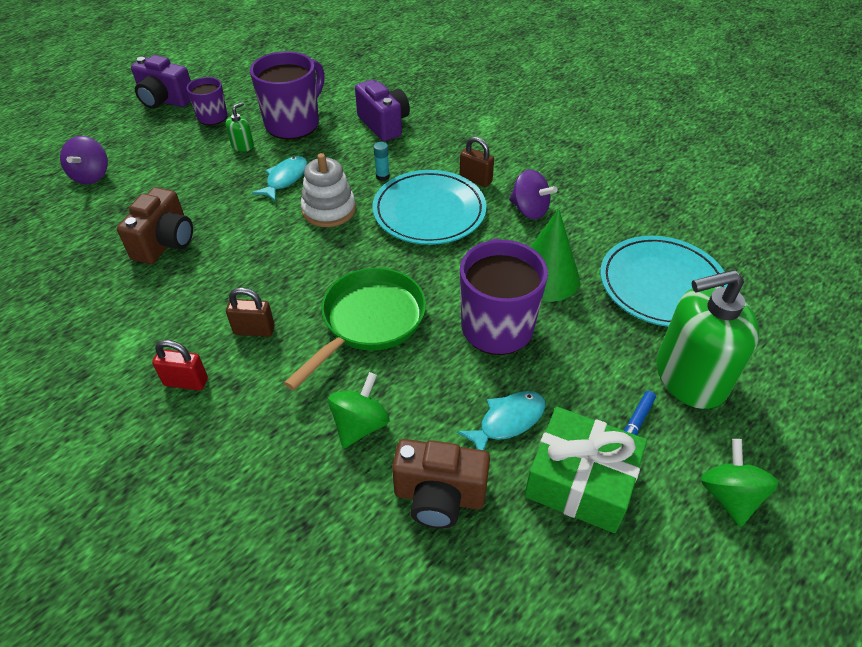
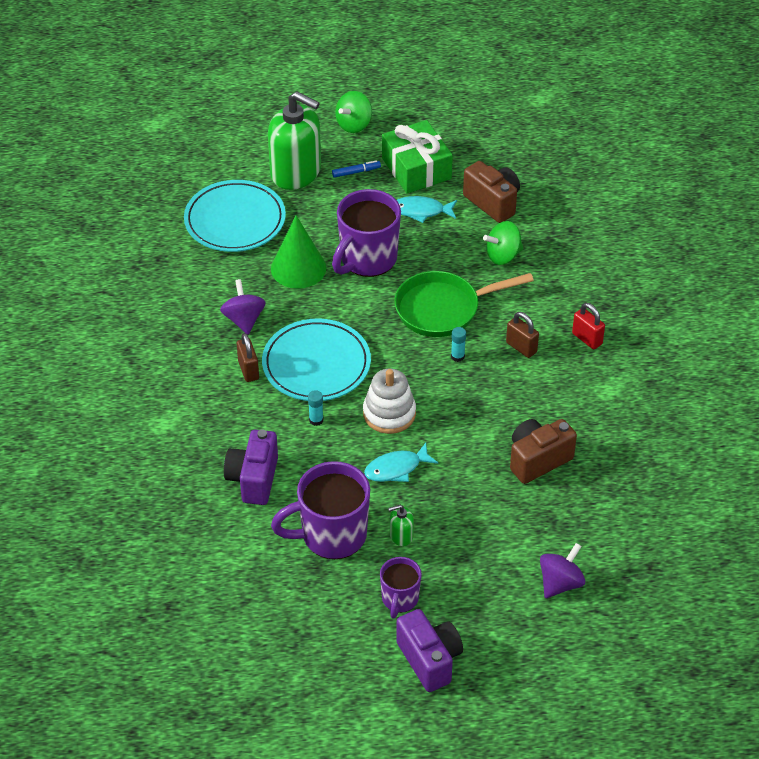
camera: 140 degrees left, 0 degrees up
(312, 285) = (457, 356): none -> turquoise glue stick

